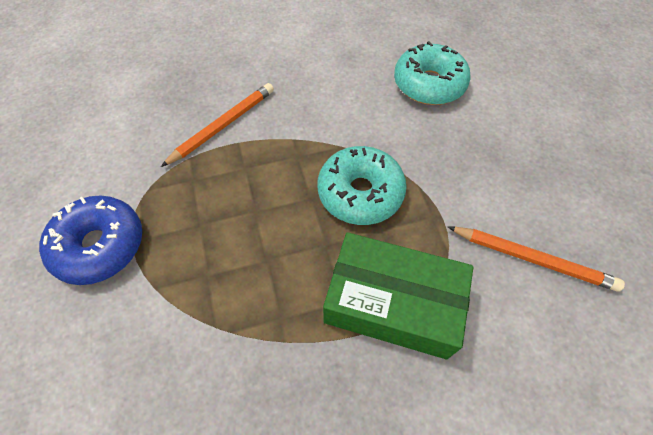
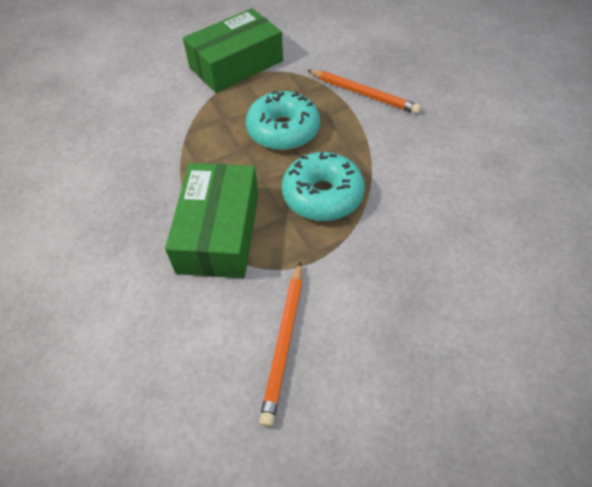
camera: 80 degrees right, 5 degrees down
(100, 246) = (236, 64): blue donut -> green box
(429, 84) = (491, 234): turquoise donut -> turquoise donut (283, 130)

